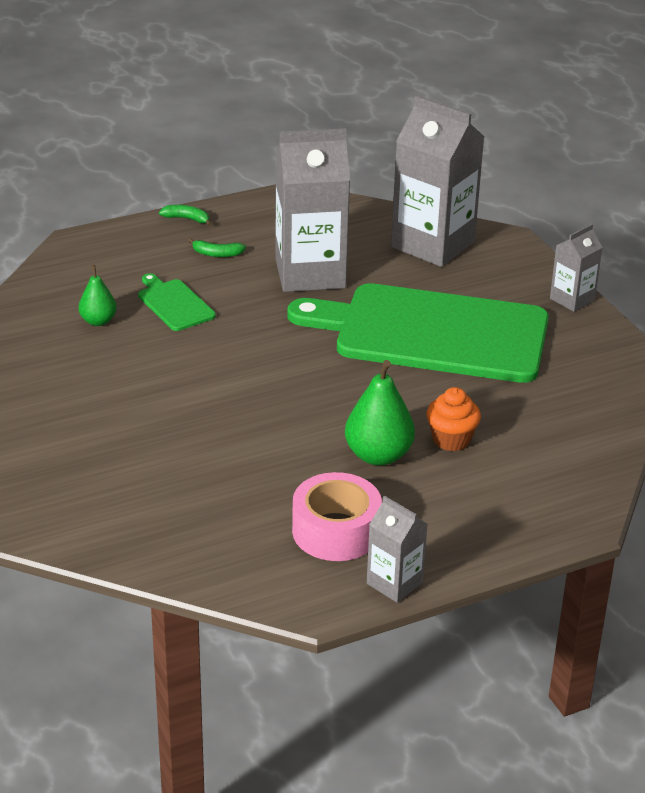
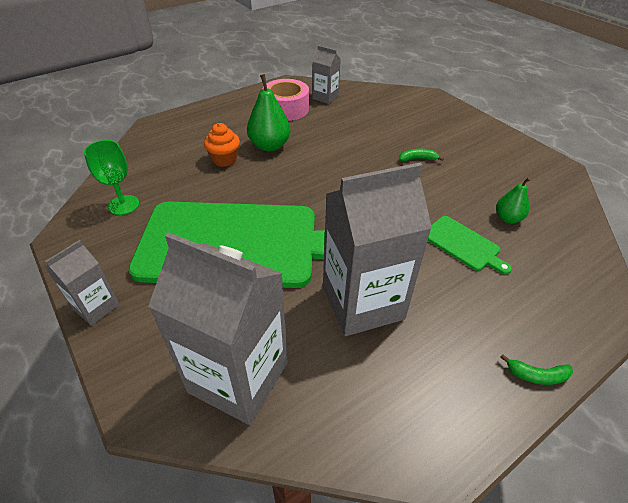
camera: 170 degrees right, 10 degrees up
(217, 254) = (466, 317): green banana -> green banana (418, 159)
(394, 583) = (254, 93): grey carton -> grey carton (325, 97)
(582, 391) = (124, 205): none -> green goblet

